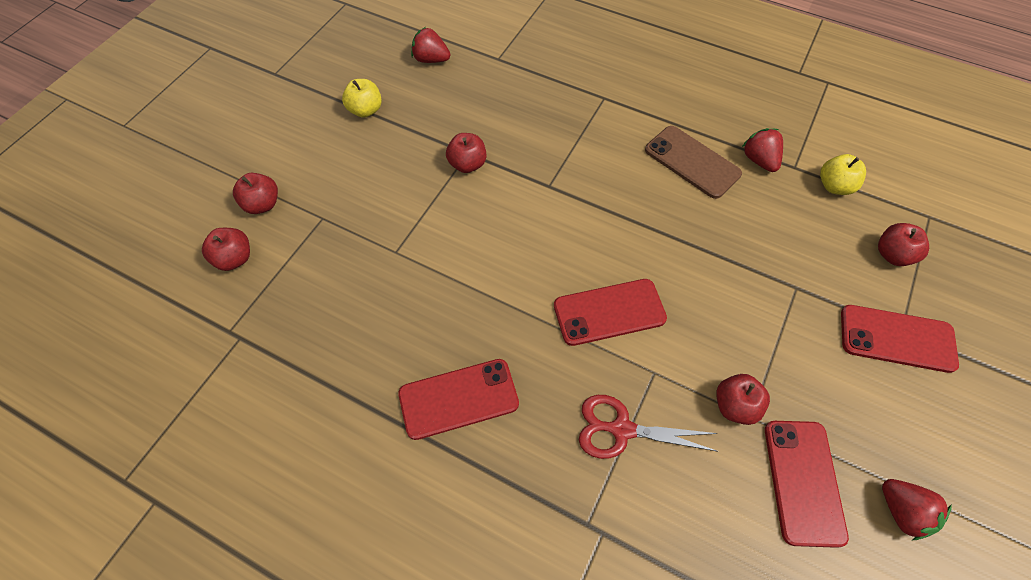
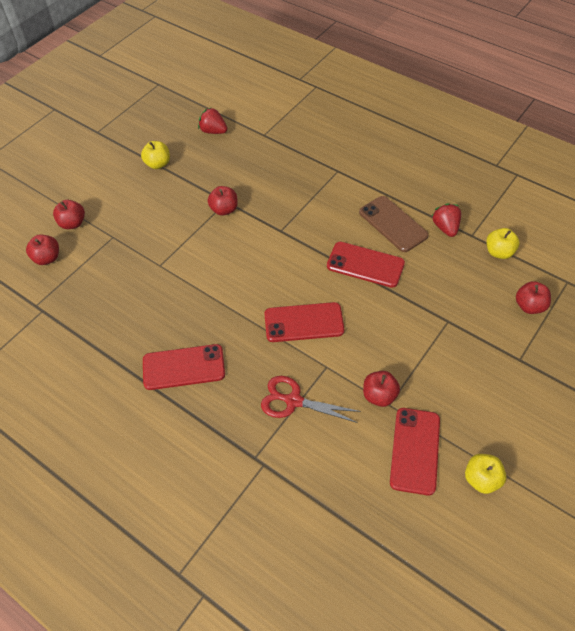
camera: 10 degrees right, 5 degrees down
(897, 338) = (514, 365): red phone -> red phone (365, 265)
(902, 512) = (481, 479): red strawberry -> yellow apple

